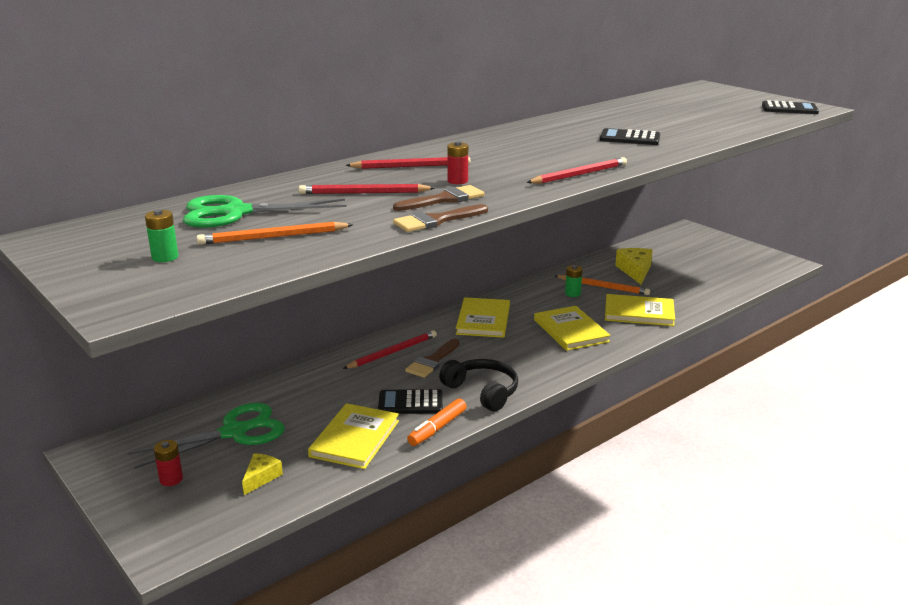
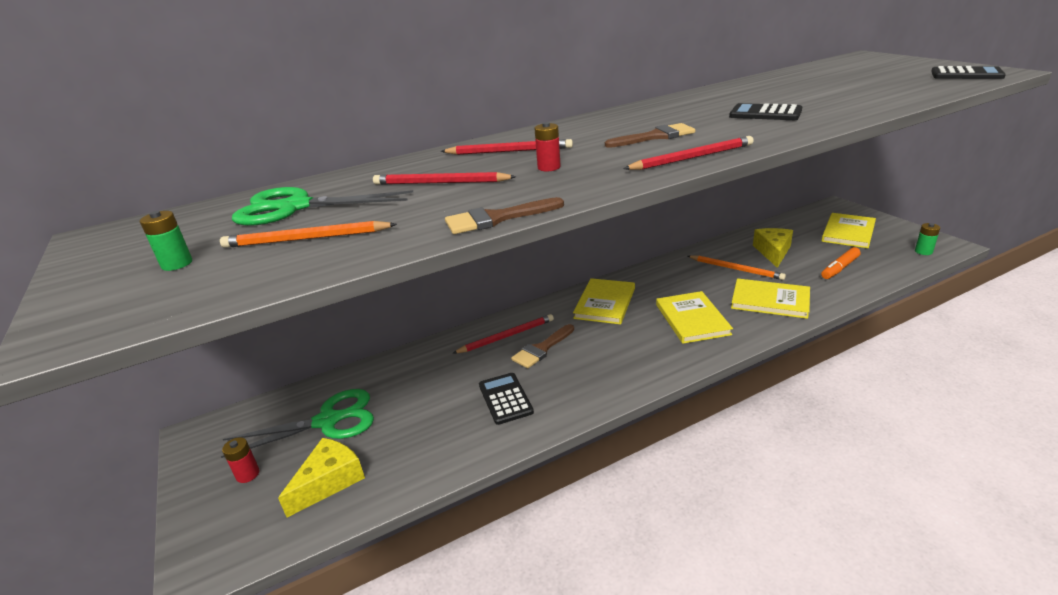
camera: 15 degrees right, 5 degrees up
(261, 477) = (329, 481): yellow cheese -> yellow cheese, size x1.64
(354, 438) = (436, 439): yellow book -> yellow book (848, 232)
(410, 403) = (505, 398): black calculator -> black calculator turned 60 degrees clockwise
(437, 428) = (523, 434): orange marker -> orange marker (839, 268)
(444, 199) = (521, 190): brown brush -> brown brush (655, 137)
(482, 391) = (582, 390): black headphones -> none
(572, 293) = (702, 276): green battery -> green battery (923, 251)

